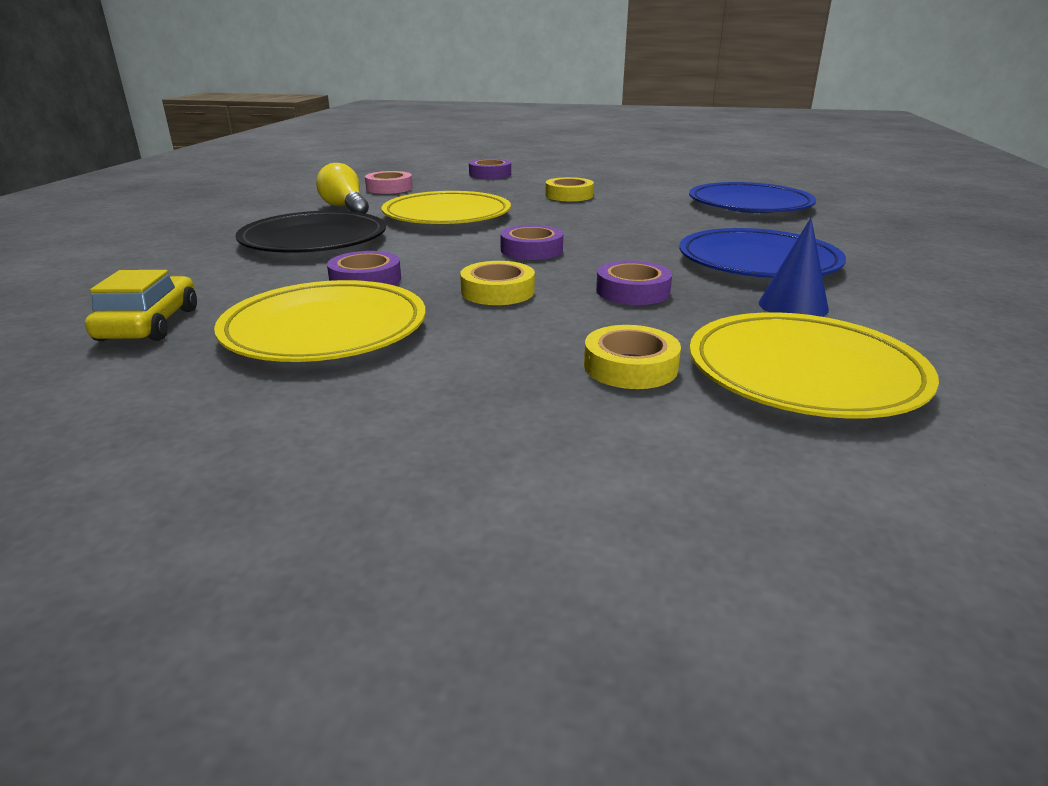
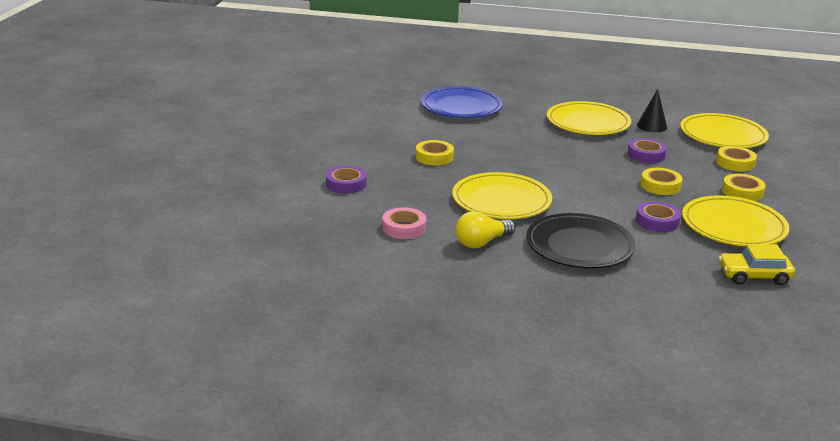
camera: 90 degrees left, 0 degrees up
(472, 355) = (742, 192): none -> yellow tape
(531, 250) = (583, 175): purple tape -> none
(758, 262) = (588, 123): blue plate -> yellow plate
(793, 306) = (651, 126): blue cone -> black cone

